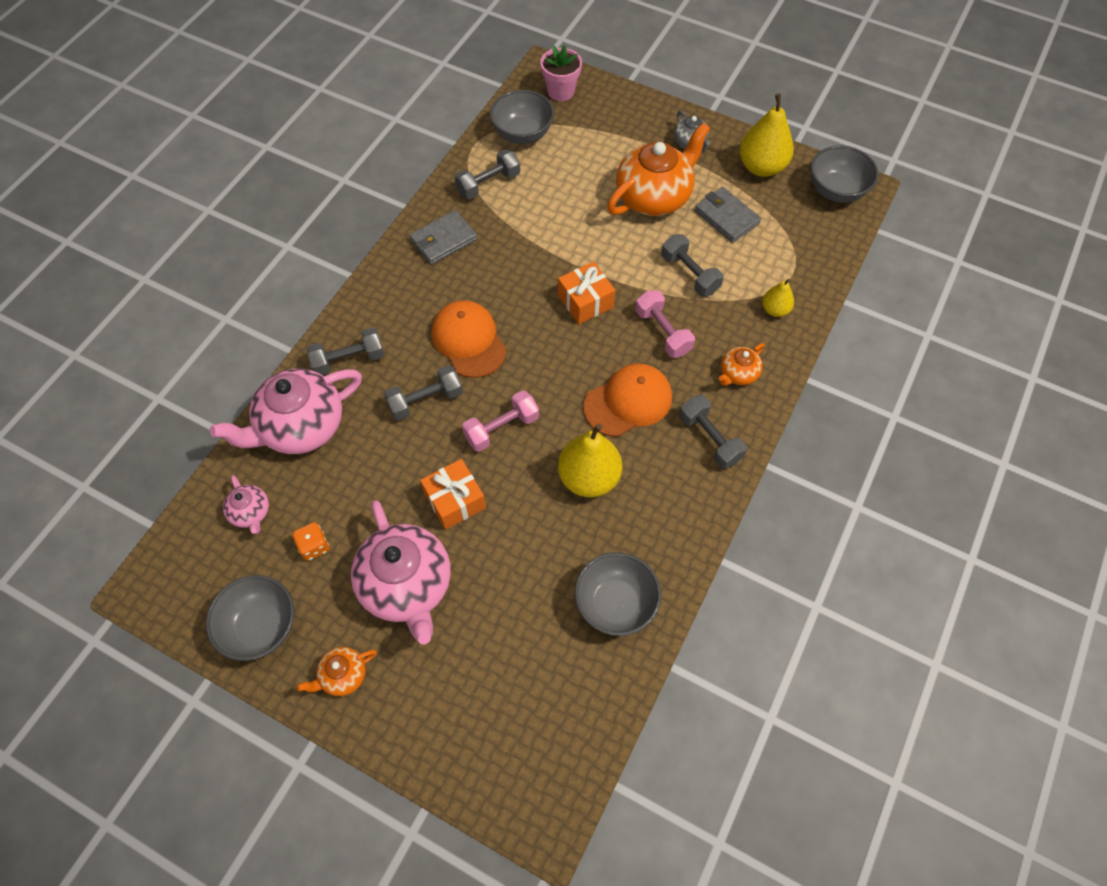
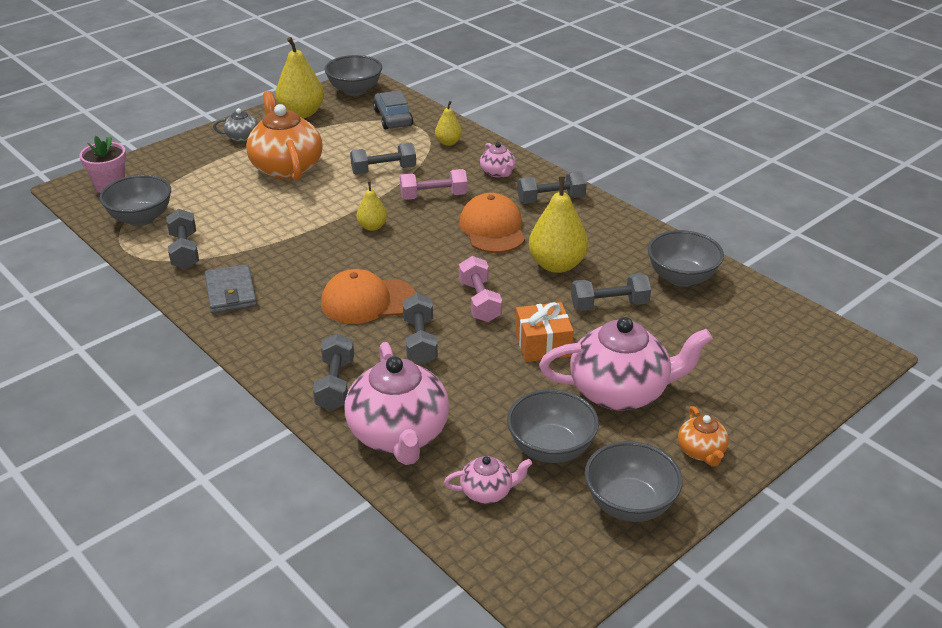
camera: 70 degrees left, 25 degrees down
(314, 546) = (551, 448): orange dice -> grey bowl
(539, 543) = (609, 305): none -> grey dumbbell
(585, 301) = (372, 227): orange gift -> yellow pear
(726, 217) = (339, 140): grey wallet -> none
(738, 374) = (498, 172): orange teapot -> pink teapot
(797, 244) = (393, 118): none -> grey car

